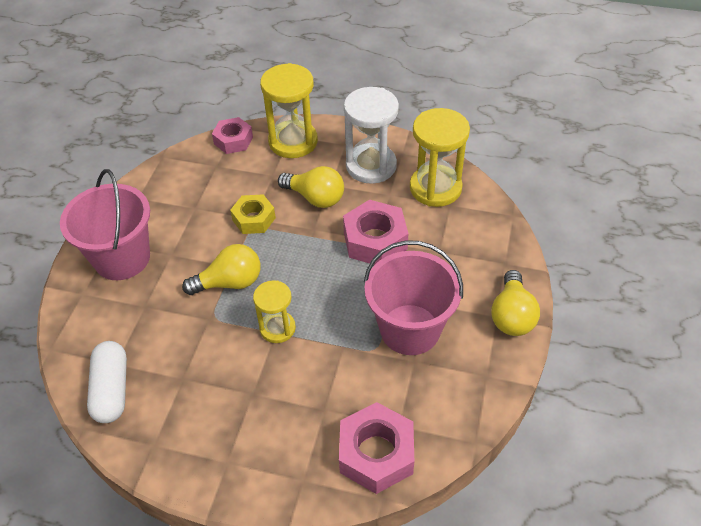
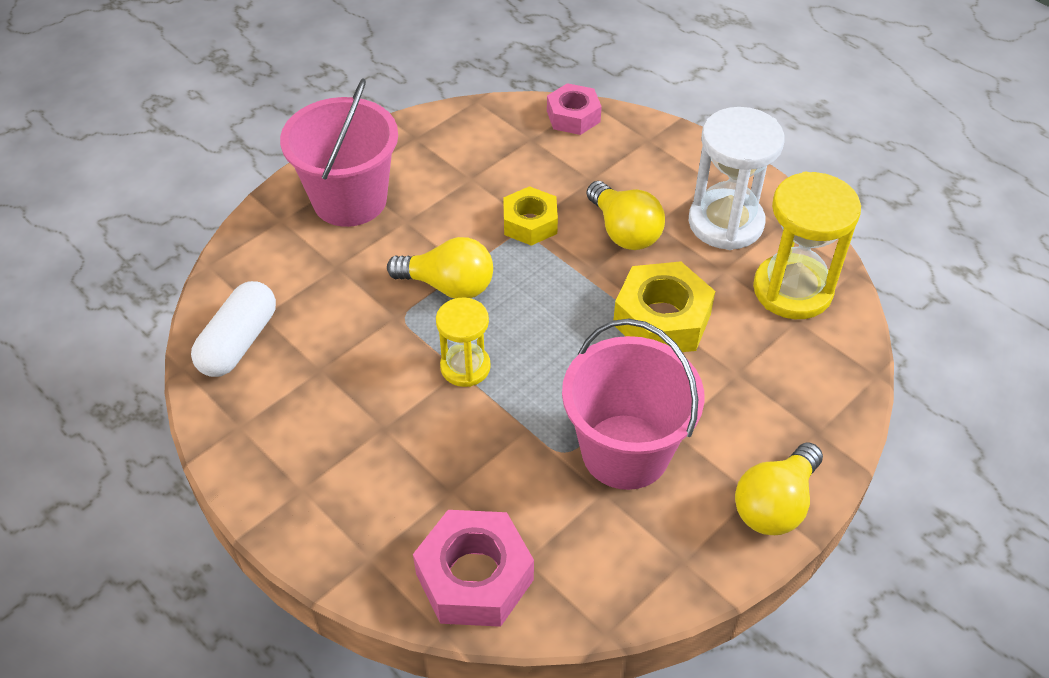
camera: 30 degrees right, 0 degrees up
(293, 142) = (646, 149): yellow hourglass -> none
(375, 240) = (661, 319): pink nut -> yellow nut

